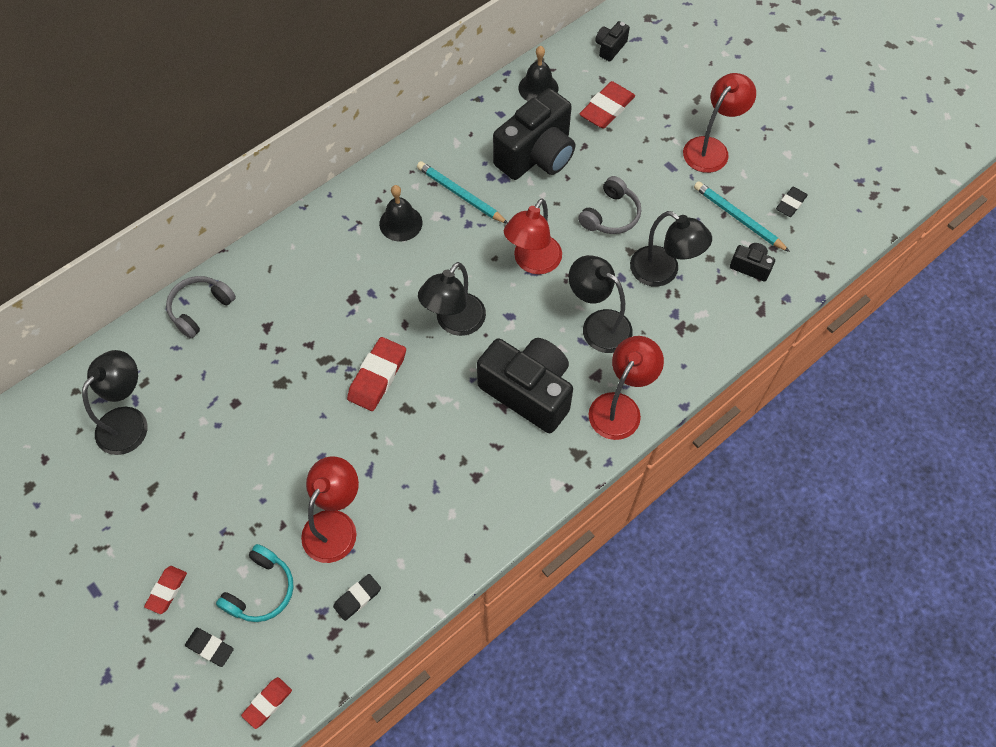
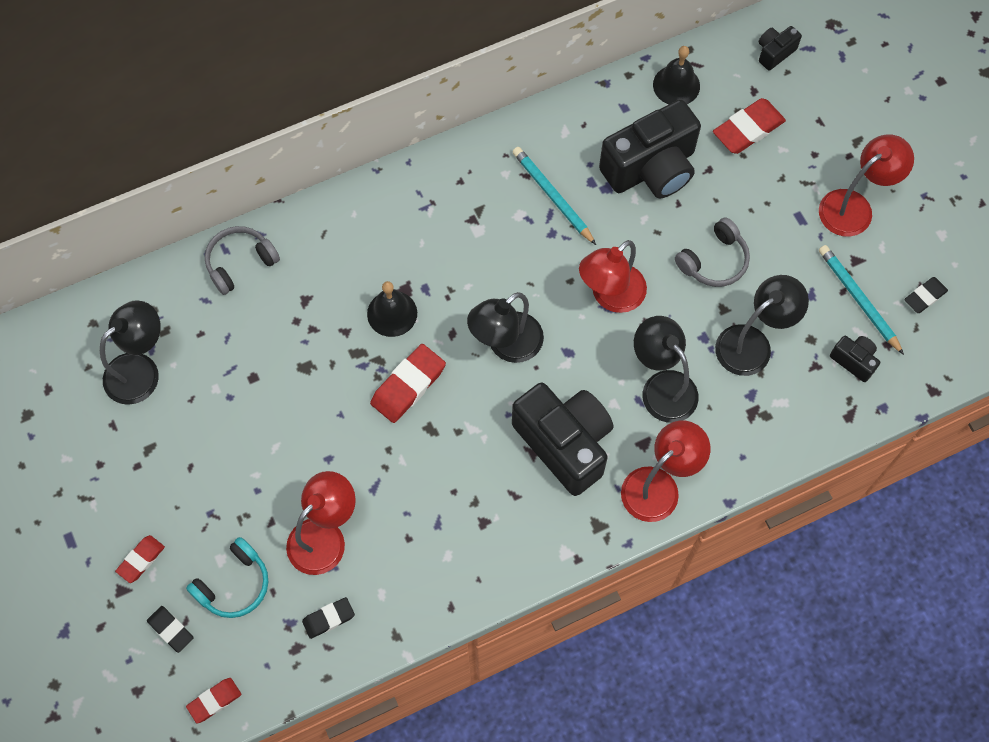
camera: 15 degrees right, 5 degrees up
(400, 223) = (478, 214): black bell -> black bell (392, 313)
(663, 272) = (752, 343): black lamp -> black lamp turned 90 degrees counterclockwise

